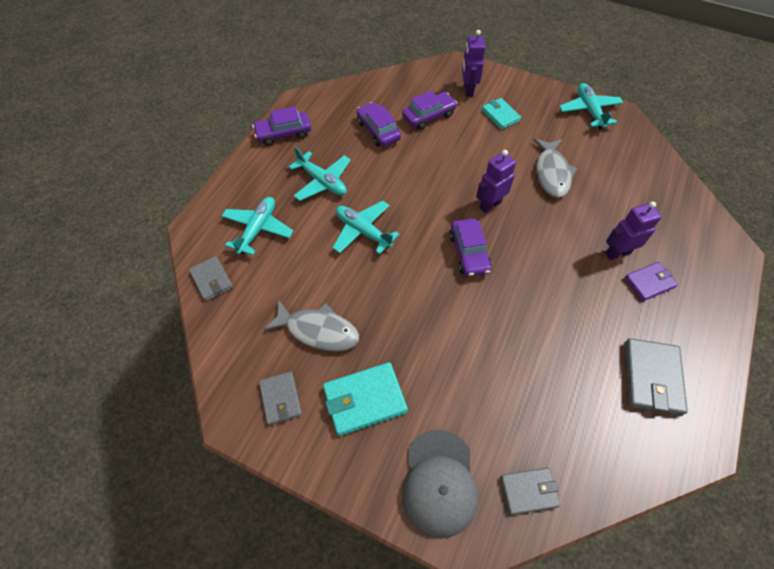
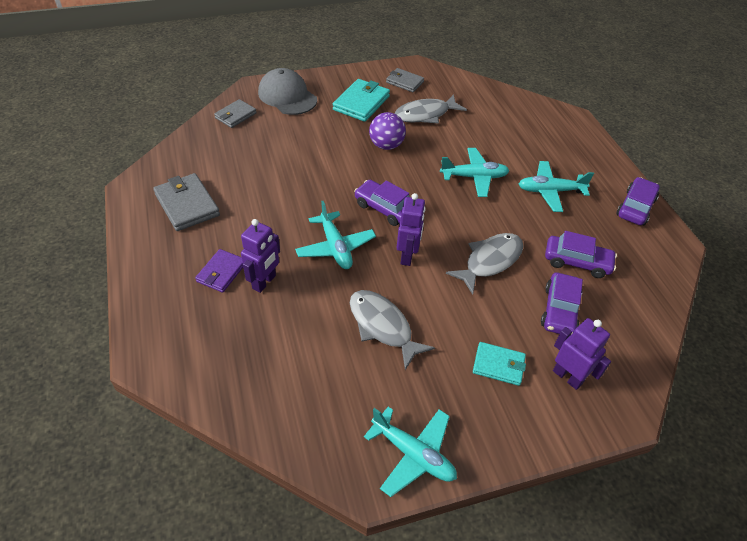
camera: 135 degrees right, 10 degrees down
(212, 280) = (518, 102): grey wallet -> none
(258, 229) = (538, 138): turquoise plane -> turquoise plane (335, 247)
(400, 318) = (386, 145): none -> purple ball
(435, 166) = (490, 261): none -> grey fish

